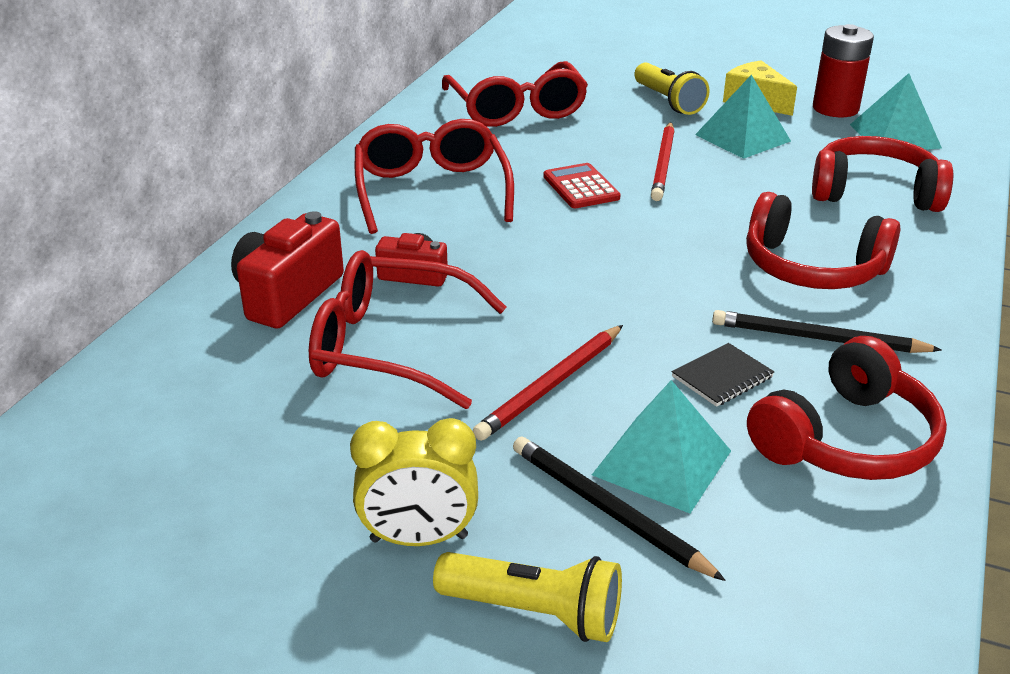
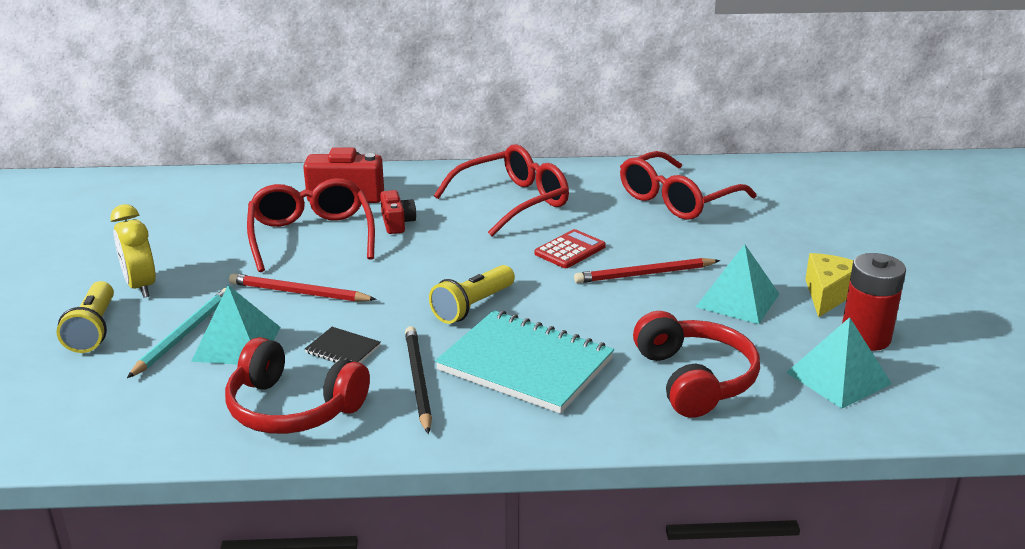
camera: 65 degrees right, 5 degrees down
(607, 510) = (183, 334): black pencil -> turquoise pencil
(668, 101) = (772, 255): yellow flashlight -> yellow flashlight (472, 306)
(812, 268) = (525, 365): red headphones -> turquoise notebook

